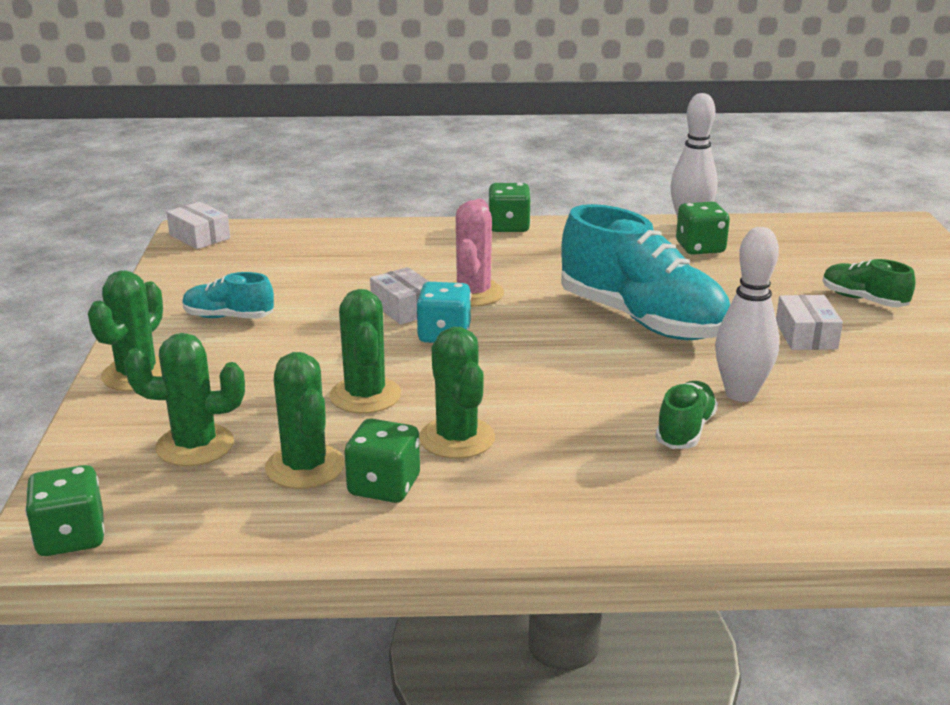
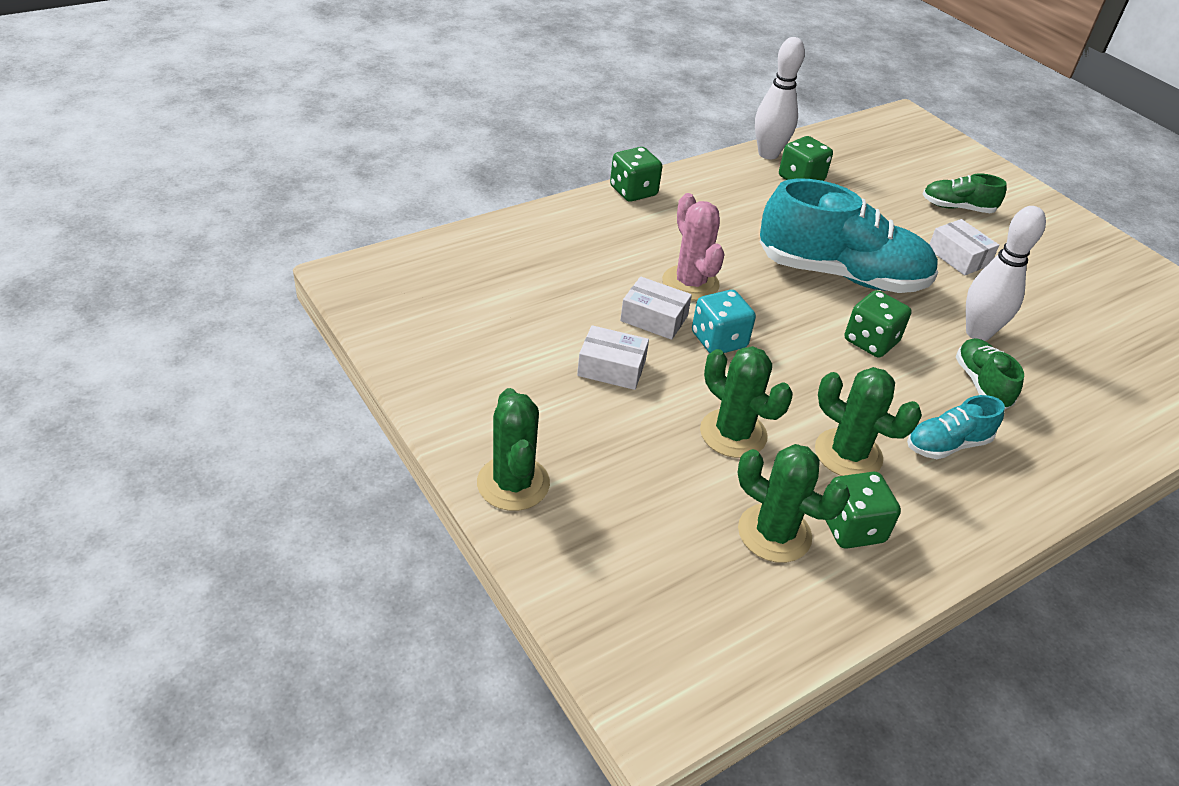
camera: 35 degrees left, 15 degrees up
(71, 537) = (681, 700): green dice -> green dice (870, 341)
(195, 445) = (662, 548): green cactus -> none
(199, 236) = (363, 280): white box -> white box (611, 368)
(228, 317) = (515, 380): turquoise shoe -> turquoise shoe (947, 444)

